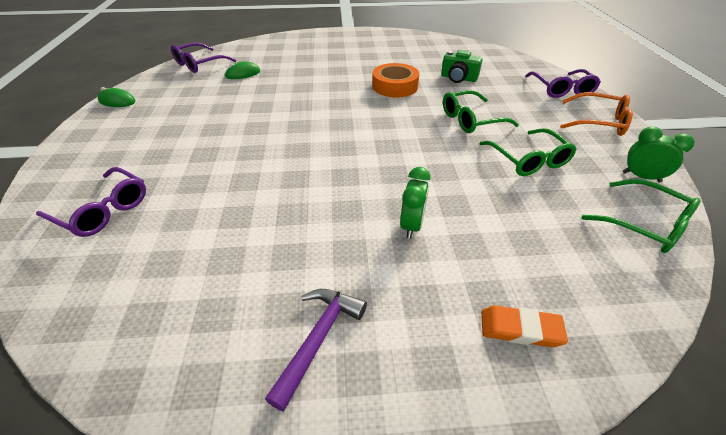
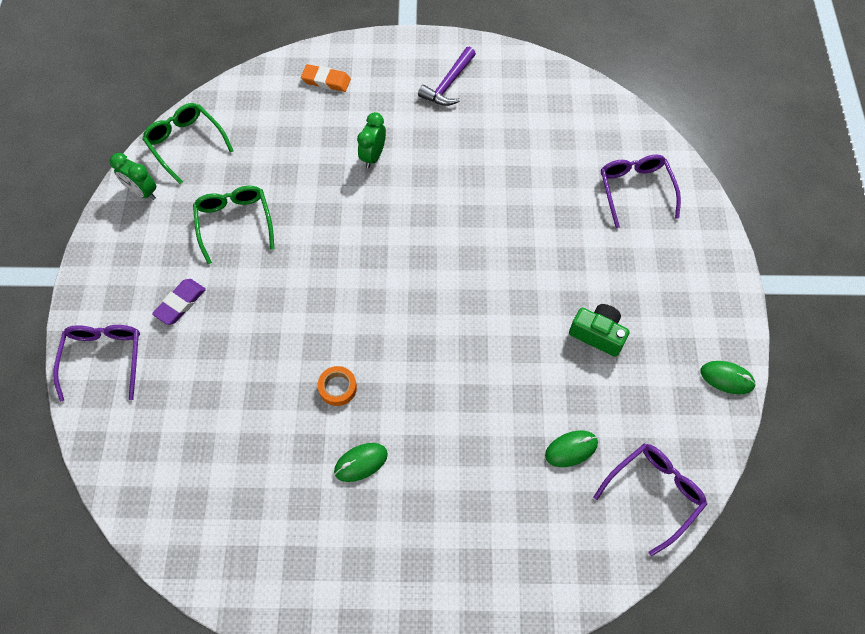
camera: 175 degrees left, 20 degrees up
(103, 210) = (635, 190): purple glasses -> purple glasses turned 45 degrees clockwise
(372, 65) = (361, 463): none -> green mouse
(395, 86) = (338, 388): orange tape -> orange tape, size x0.56
(458, 78) = (235, 405): green camera -> green camera (597, 334)
(471, 120) = (262, 296): green glasses -> none
(533, 113) = (180, 303): none -> purple eraser
(598, 122) = (114, 280): orange glasses -> none

